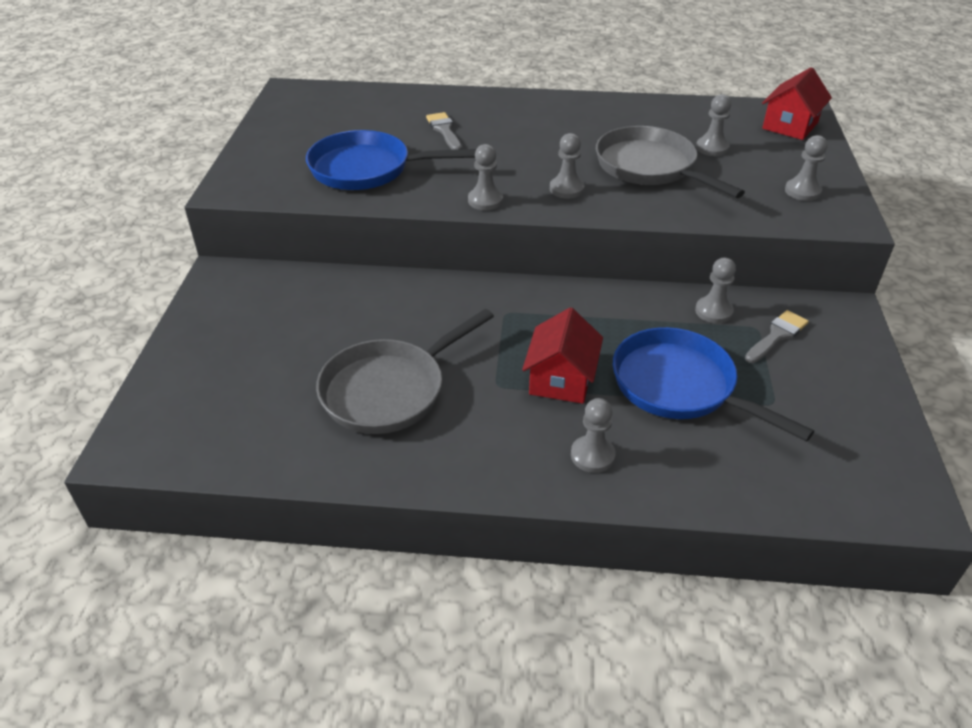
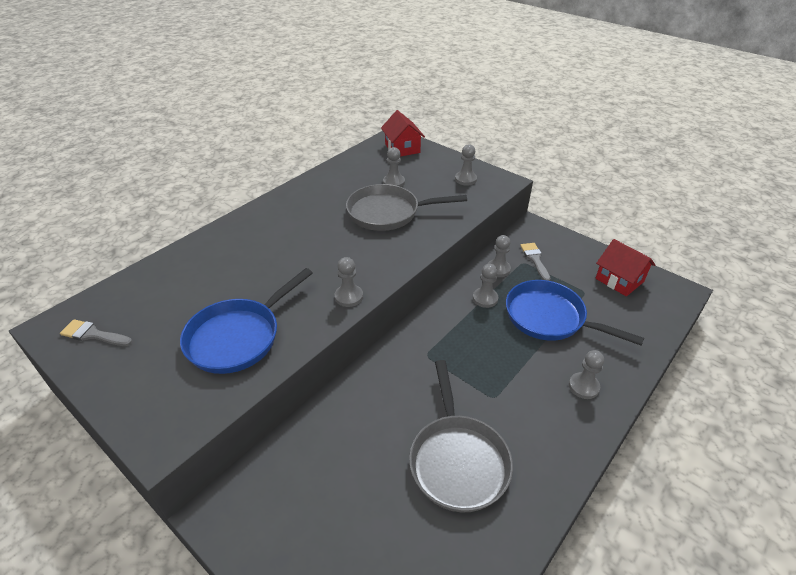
camera: 55 degrees left, 0 degrees up
(444, 130) = (238, 272): grey brush -> grey brush (93, 334)
(561, 379) = (509, 364): red house -> red house (619, 280)
(566, 189) = (375, 255): grey pawn -> grey pawn (485, 298)
(680, 386) = (549, 318): blue pan -> blue pan turned 45 degrees clockwise

